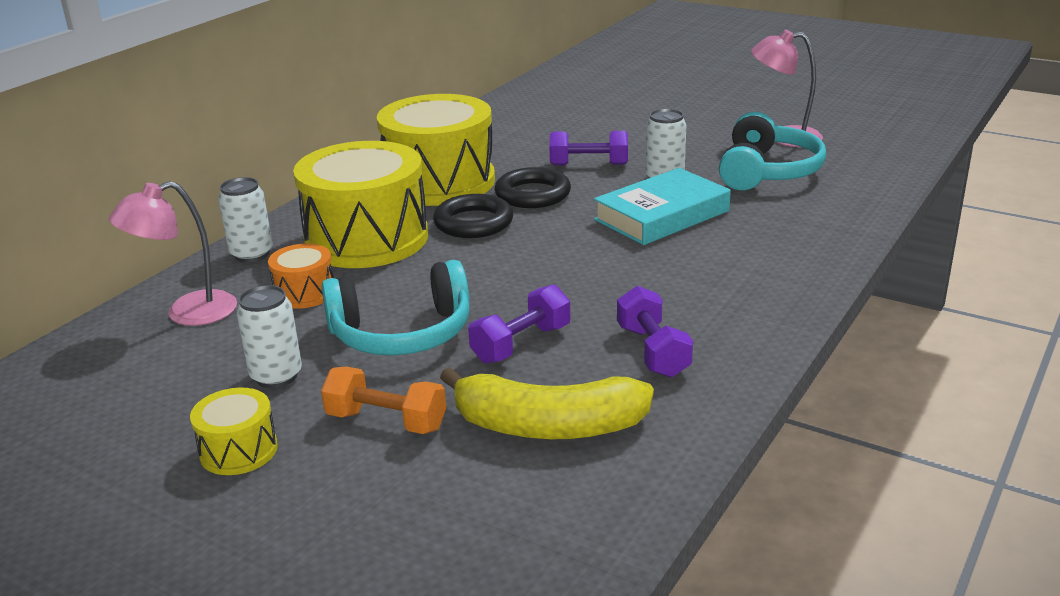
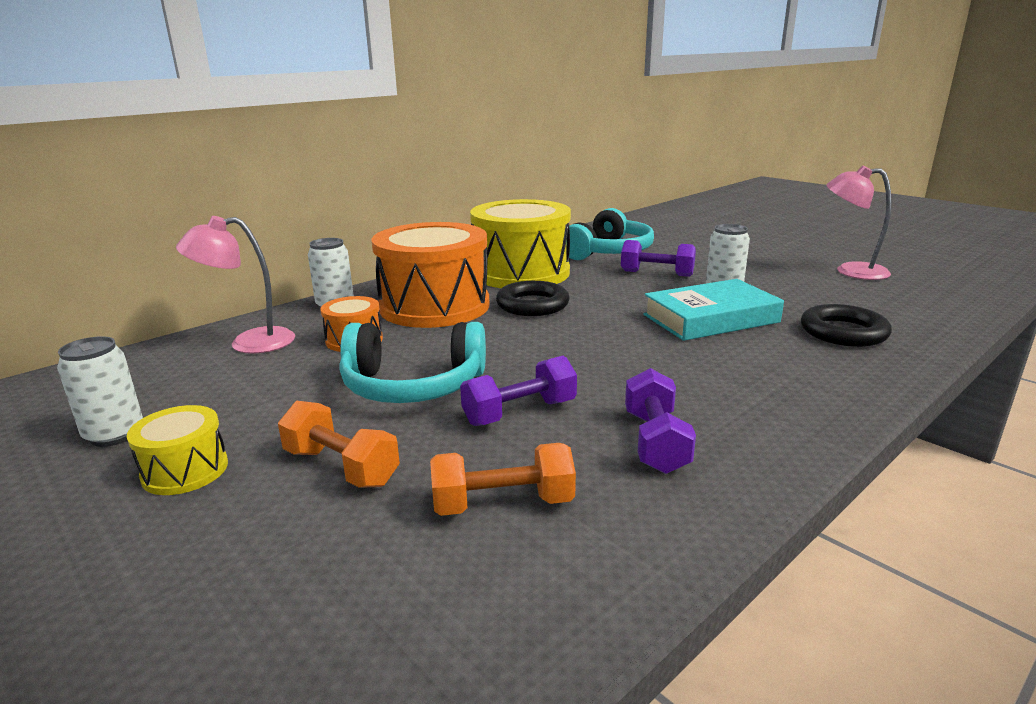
camera: 15 degrees right, 5 degrees down
(276, 376) = (276, 406): white can -> white can (114, 434)
(367, 239) = (434, 306): yellow drum -> orange drum
(533, 194) = (596, 290): black ring -> black ring (843, 332)
(548, 426) = (503, 504): yellow banana -> orange dumbbell
(768, 172) = (828, 295): turquoise headphones -> turquoise headphones (609, 252)

